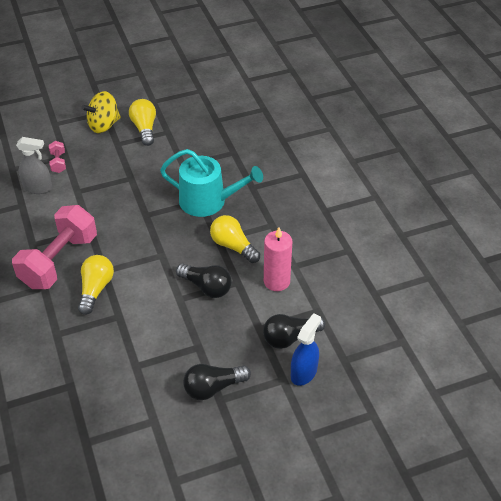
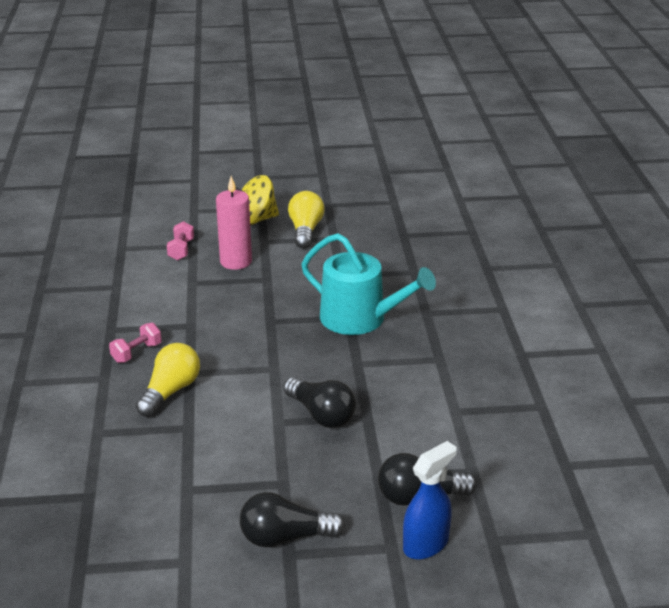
camera: 15 degrees right, 15 degrees down
(38, 188) = (144, 272): grey spray bottle -> none
(59, 261) = (136, 353): pink dumbbell -> pink dumbbell, size x0.41
(233, 246) = (376, 374): yellow light bulb -> none
(276, 281) = (423, 425): pink candle -> pink candle (236, 262)

